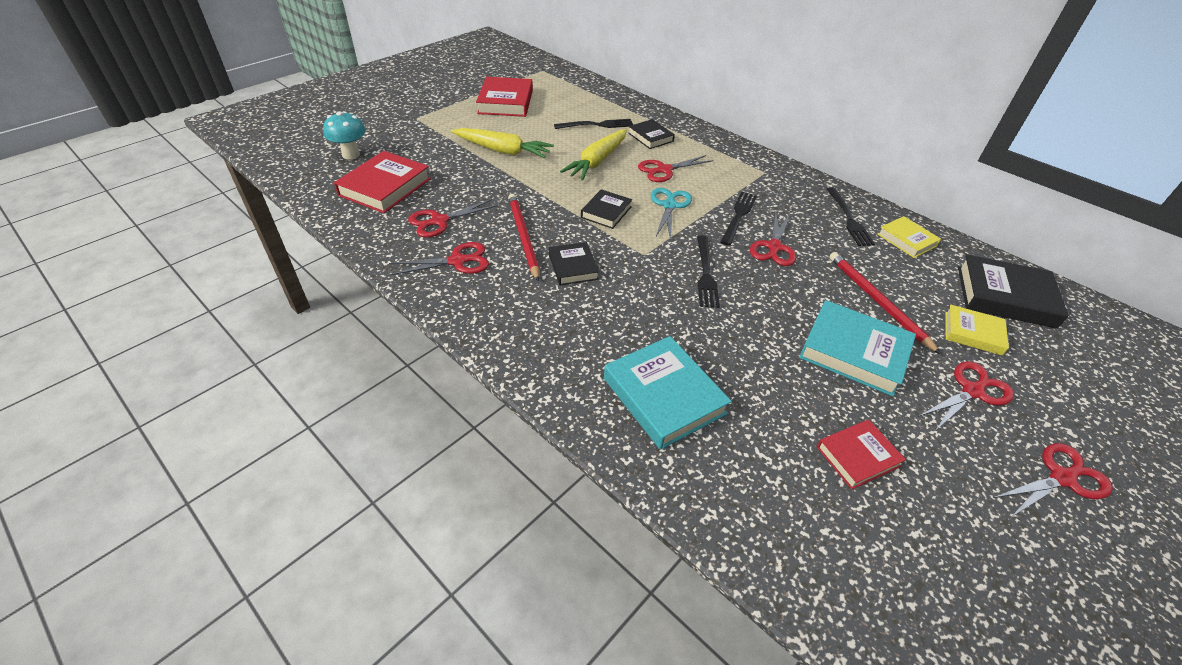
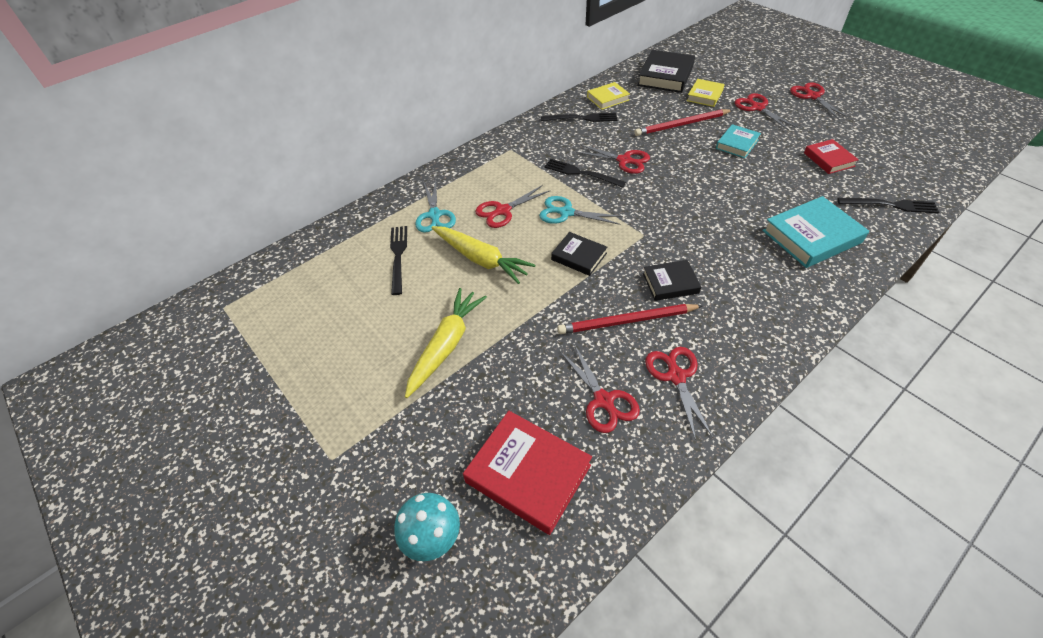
camera: 80 degrees left, 5 degrees up
(506, 102) = (311, 347): red book -> none
(650, 137) = (434, 215): black book -> turquoise scissors
(664, 170) = (502, 211): red scissors -> red scissors turned 75 degrees clockwise
(706, 274) = (666, 201): black fork -> black fork (891, 205)
(854, 352) = (737, 144): turquoise book -> turquoise book, size x0.59

